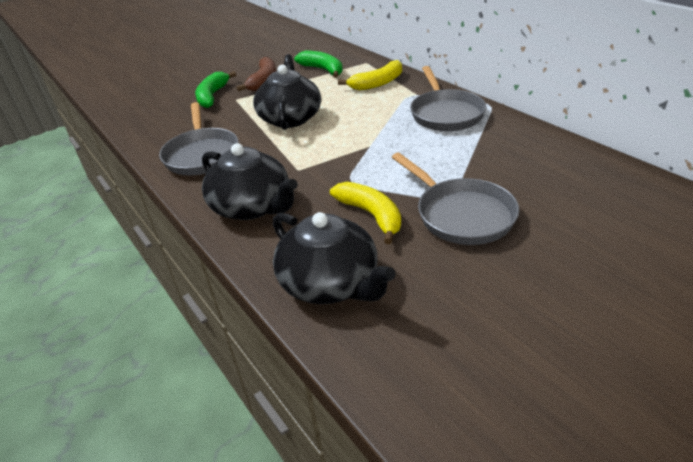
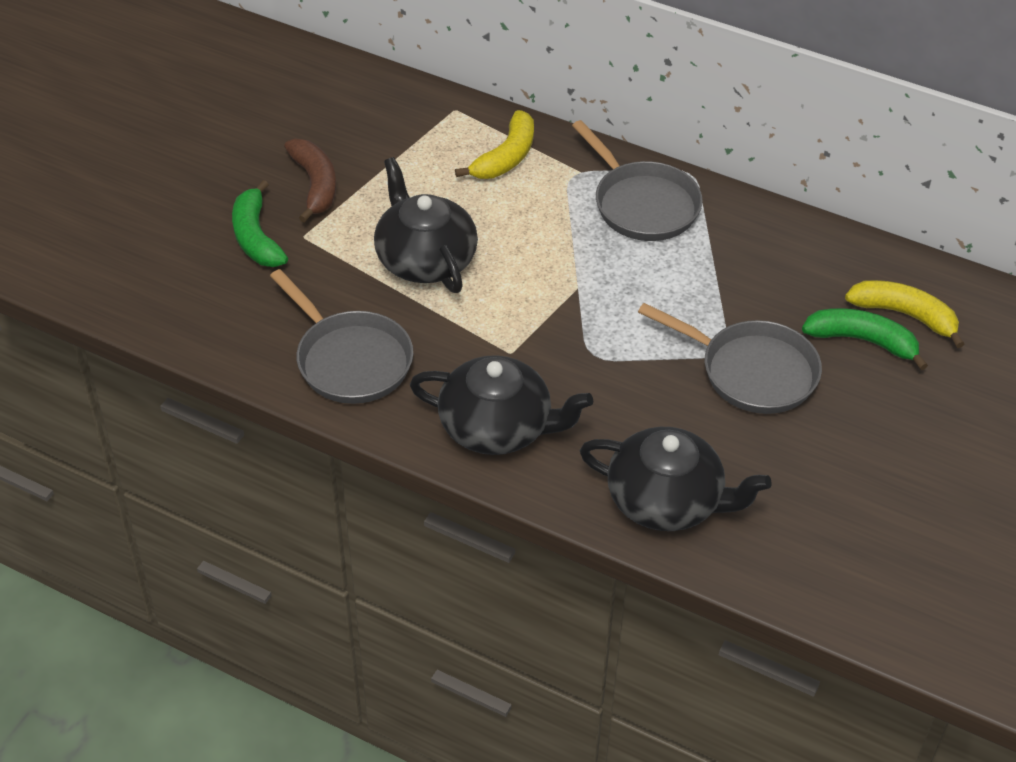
camera: 30 degrees left, 10 degrees up
(323, 70) = (396, 140): green banana -> green banana (862, 341)
(371, 215) = (652, 400): yellow banana -> yellow banana (904, 315)

